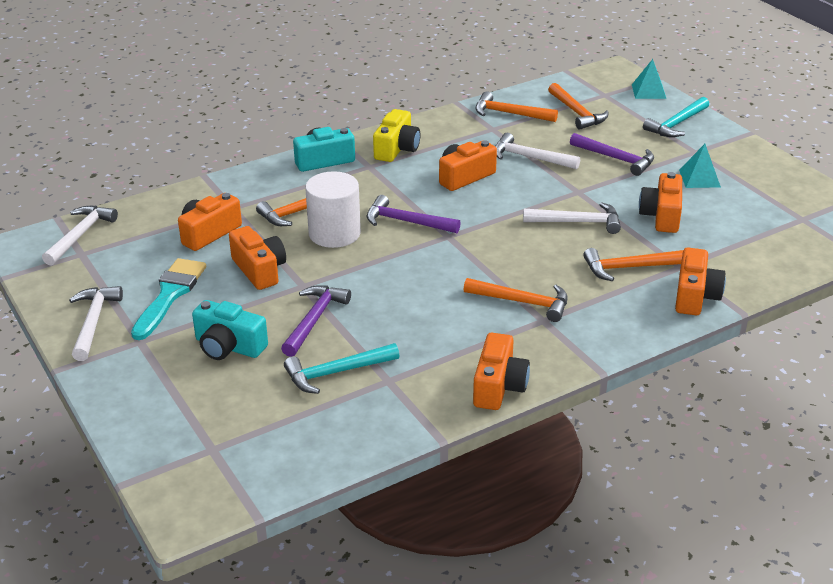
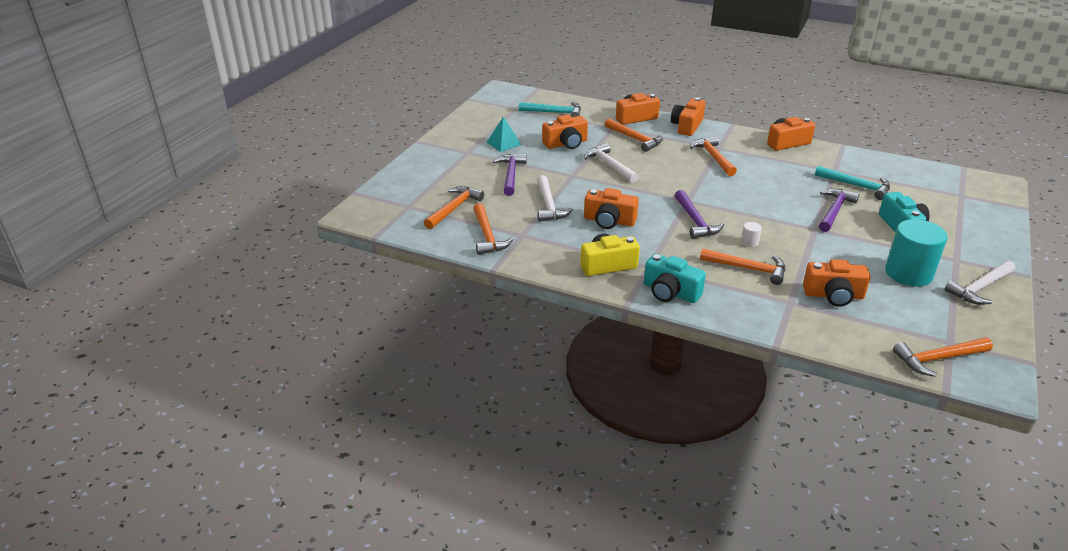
camera: 125 degrees left, 0 degrees up
(80, 235) = (938, 359): white hammer -> orange hammer
(170, 295) = (908, 273): turquoise brush -> turquoise cylinder
(259, 270) = (830, 252): orange camera -> orange camera (687, 126)
(314, 320) = (834, 211): purple hammer -> purple hammer turned 135 degrees clockwise
(334, 233) = (749, 242): white cylinder -> white cylinder, size x0.40
(648, 91) = (384, 190): turquoise pyramid -> none
(677, 124) = (432, 167): turquoise hammer -> turquoise hammer (554, 112)

